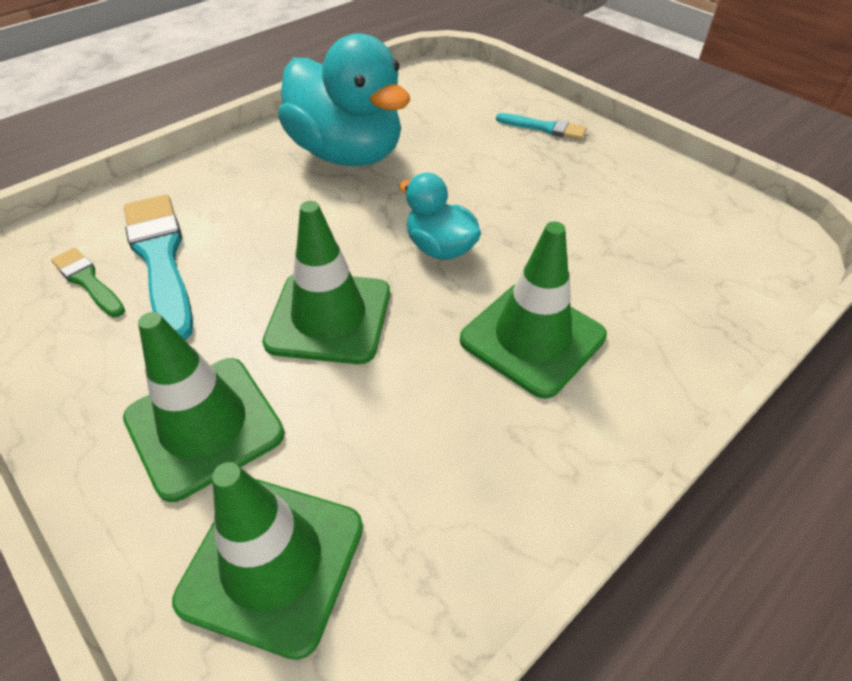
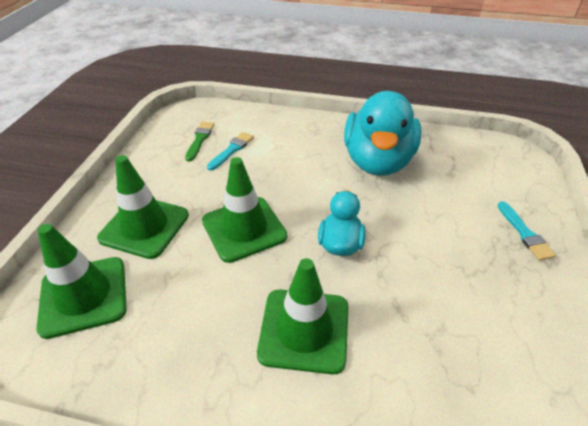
camera: 55 degrees right, 5 degrees down
(160, 259) = (232, 150): turquoise brush -> turquoise brush, size x0.54

